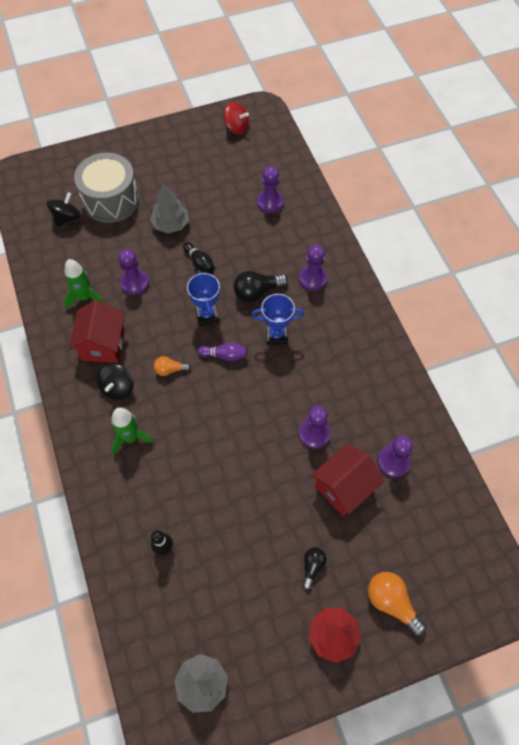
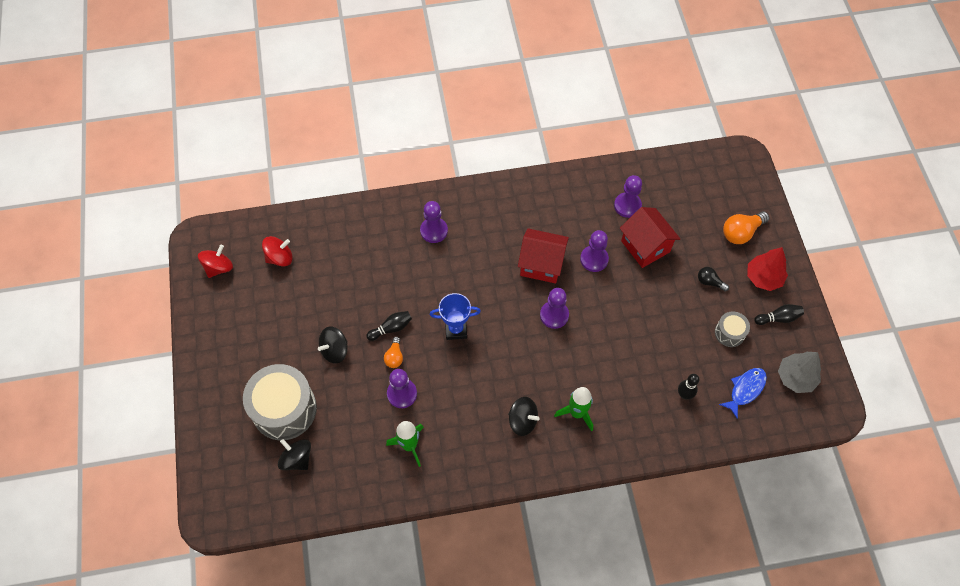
camera: 80 degrees left, 0 degrees up
(103, 344) = (470, 431): red house -> red house (541, 264)
(170, 370) = (511, 370): orange light bulb -> orange light bulb (394, 357)
(171, 224) = (335, 350): grey tree -> black spinning top
(178, 619) = (745, 390): none -> blue fish
(224, 355) = (504, 320): purple bowling pin -> none
(249, 595) = (729, 333): none -> grey drum
(255, 166) = (280, 258): none -> red spinning top
(257, 292) = (438, 281): black light bulb -> none
(270, 202) = (331, 252): purple pawn -> purple pawn (554, 315)
(276, 335) = (490, 272): blue trophy -> none
(279, 657) = (778, 318): none -> black bowling pin

